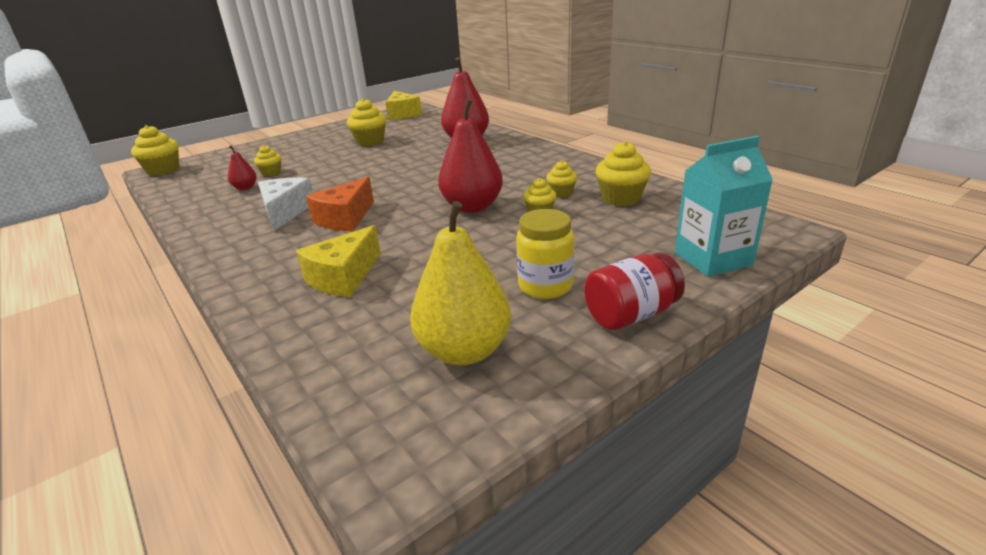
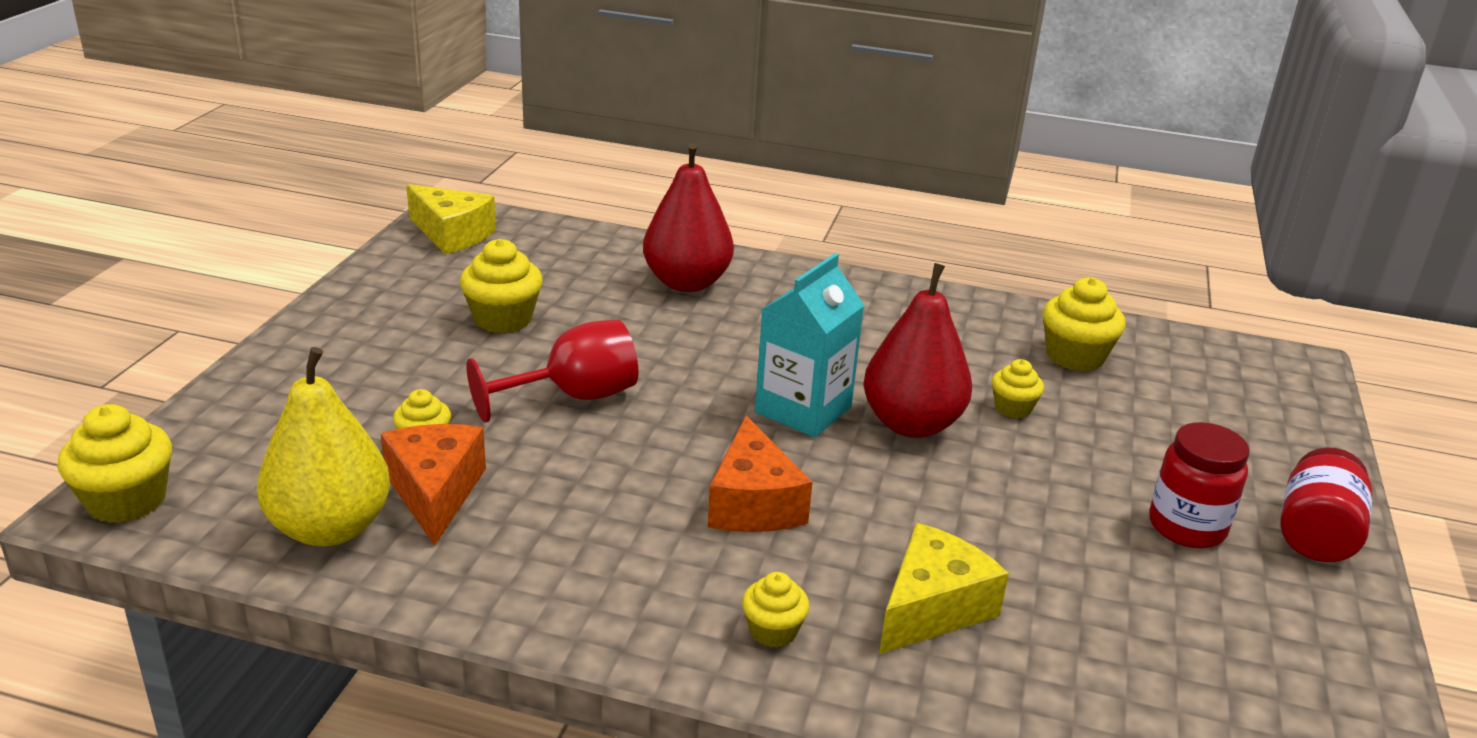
camera: 40 degrees left, 0 degrees up
(245, 188) = (435, 492): red pear -> orange cheese
(285, 212) = (623, 522): white cheese -> none
(343, 277) = (932, 608): yellow cheese -> yellow cheese turned 135 degrees counterclockwise
(347, 169) = (573, 397): none -> red goblet
(464, 351) = (1237, 651): yellow pear -> yellow pear (330, 528)
(545, 286) = (1186, 527): yellow jar -> red jar
(561, 193) = (990, 365): yellow cupcake -> yellow cupcake (773, 631)
(712, 258) = (1286, 427): turquoise carton -> turquoise carton (803, 410)

